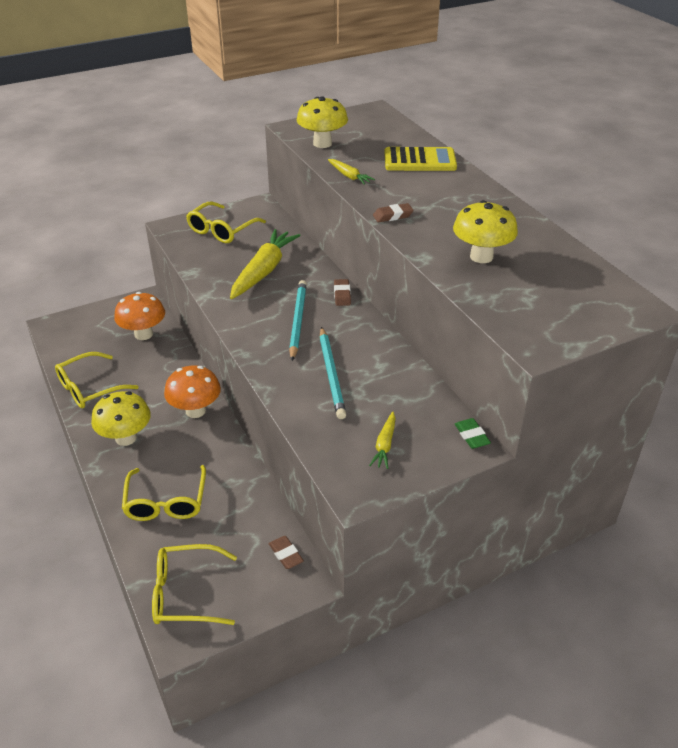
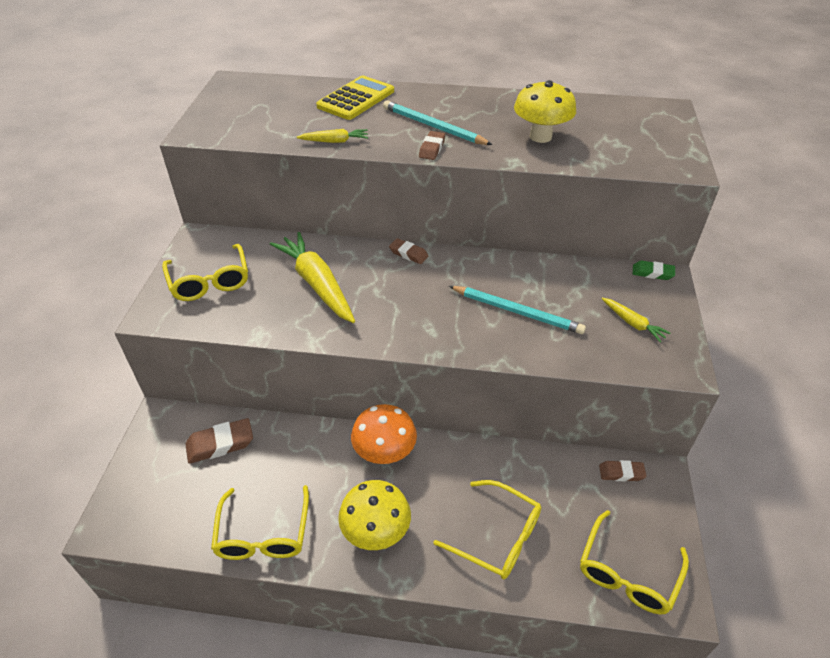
camera: 55 degrees left, 5 degrees up
(143, 334) = (220, 444): orange mushroom -> brown eraser
(297, 321) = (420, 297): turquoise pencil -> turquoise pencil (433, 126)
(322, 143) = (253, 130): yellow mushroom -> none

